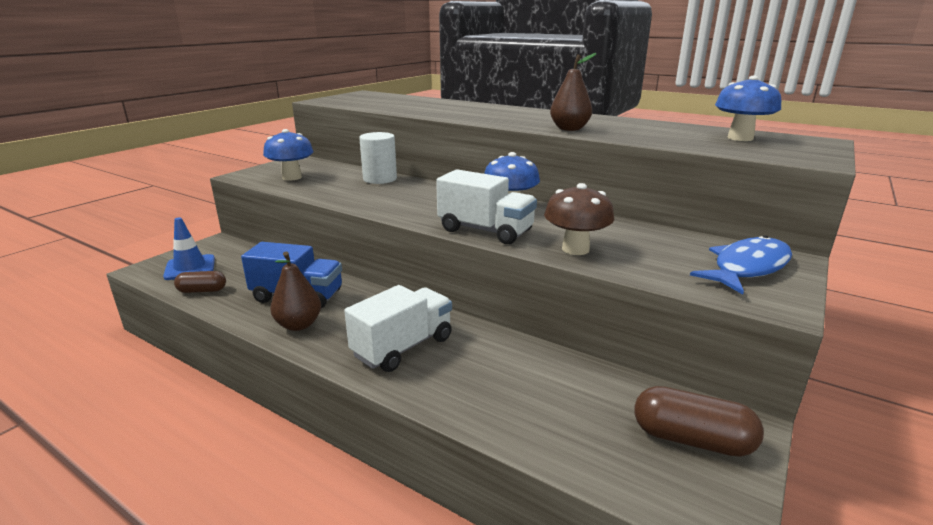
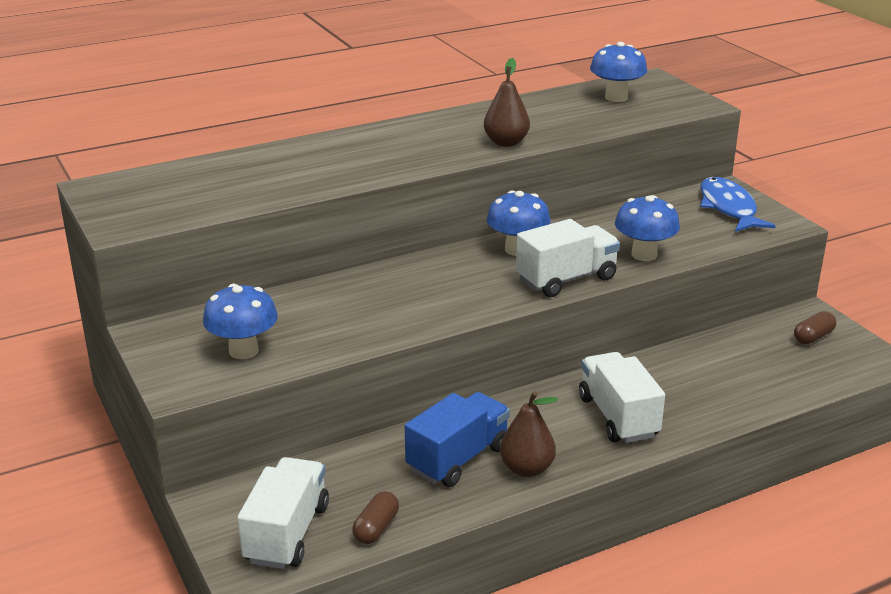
camera: 60 degrees left, 5 degrees up
(190, 268) = (287, 533): blue traffic cone -> white truck
(380, 179) = (329, 293): white cylinder -> none
(575, 249) = (644, 255): brown mushroom -> blue mushroom
(691, 439) = (813, 337): brown capsule -> brown capsule, size x0.63

